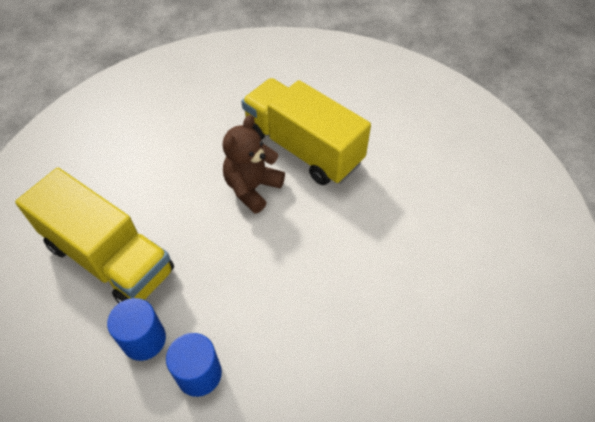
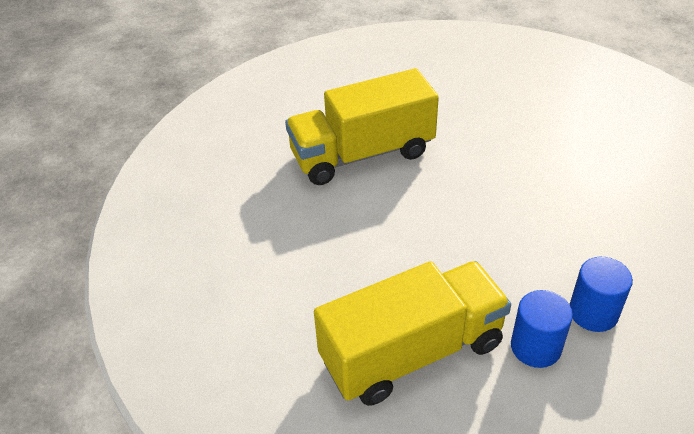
camera: 60 degrees left, 10 degrees down
(252, 188) = (389, 206): brown teddy bear -> none

